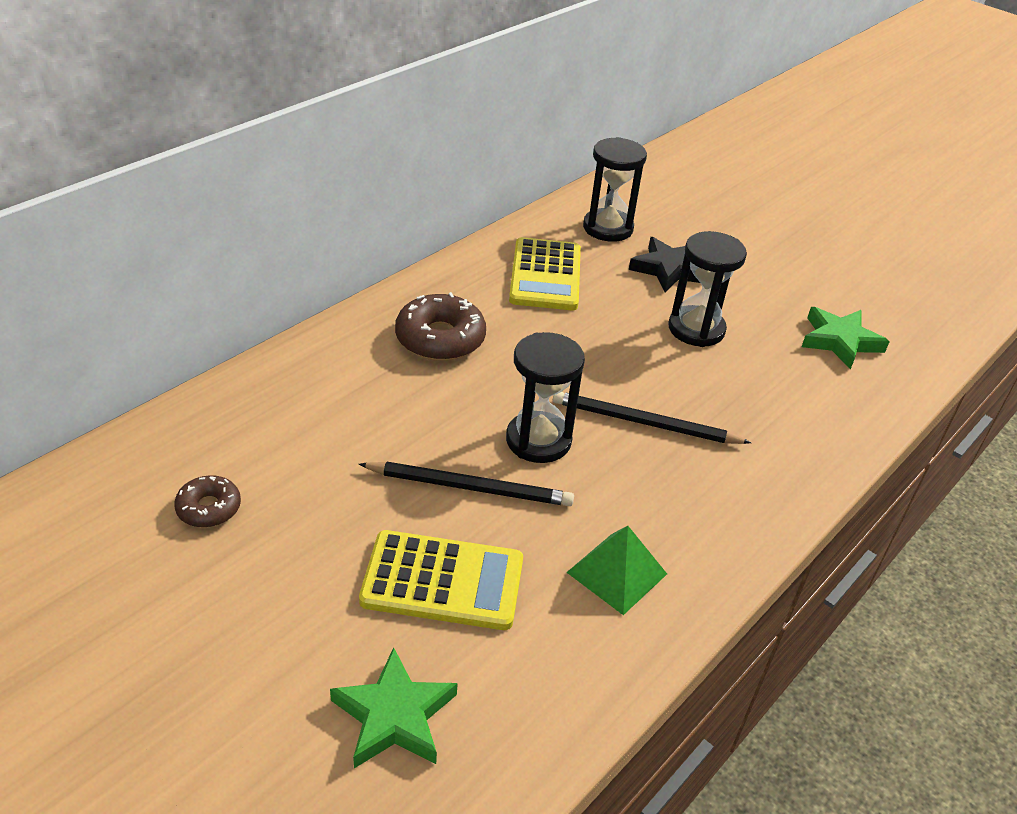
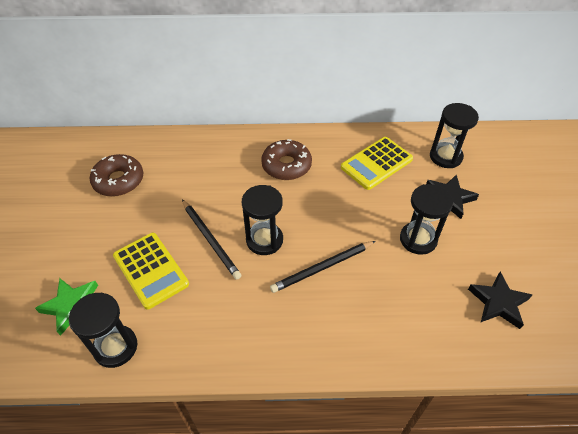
camera: 50 degrees right, 10 degrees up
(209, 508) = (118, 181): brown donut -> brown donut, size x1.74
(537, 705) = (115, 347): none -> black hourglass
(617, 573) = (215, 323): green pyramid -> none
(645, 423) = (323, 267): black pencil -> black pencil turned 90 degrees counterclockwise
(840, 341) = (498, 302): green star -> black star

